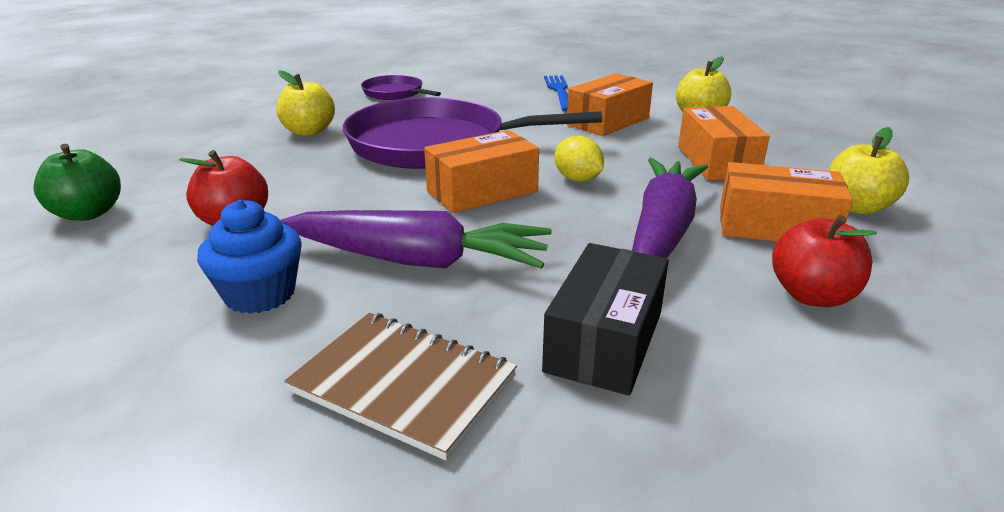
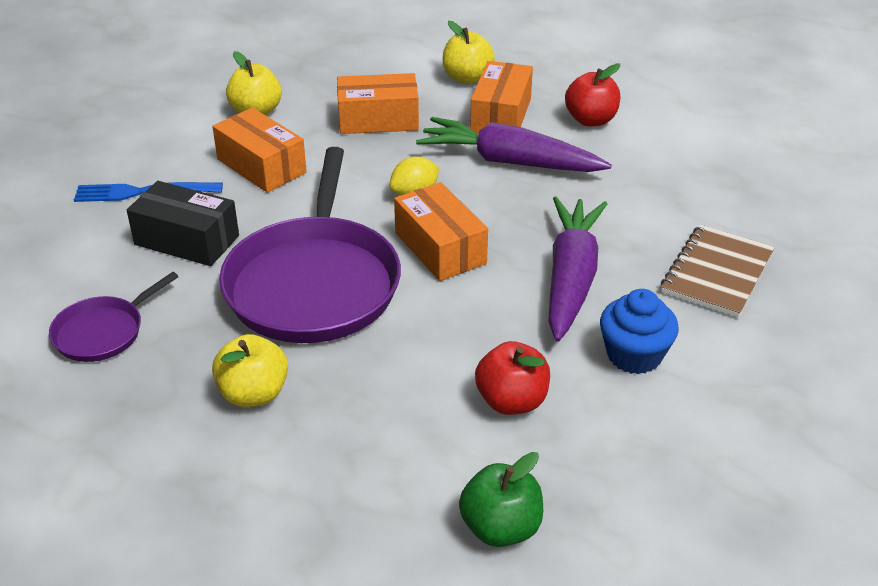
camera: 90 degrees left, 10 degrees up
(604, 341) = (655, 198): black box -> black box (187, 240)

